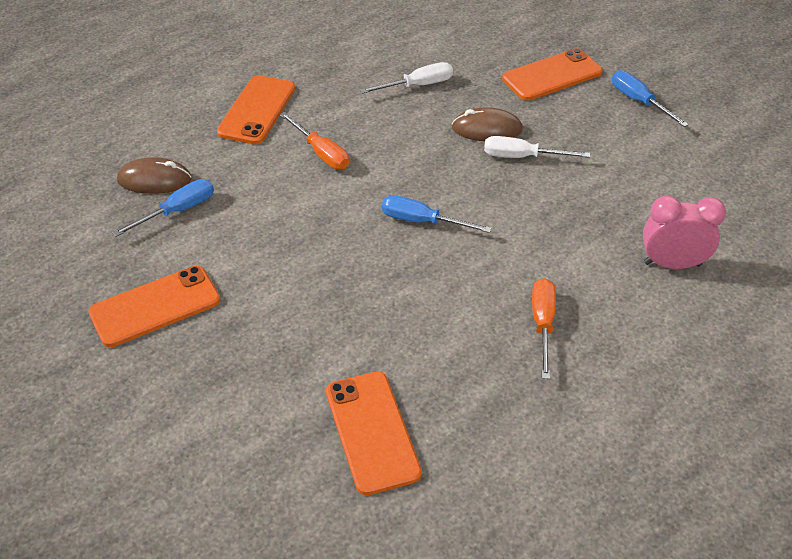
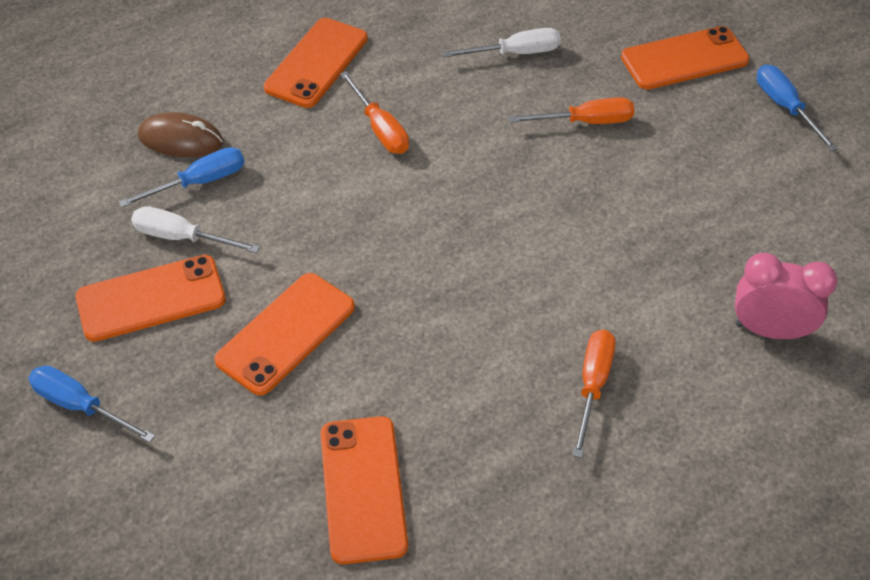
camera: 10 degrees right, 5 degrees up
(277, 318) = (285, 333): none -> orange phone
(422, 221) = (480, 233): blue screwdriver -> blue screwdriver (80, 406)
(487, 129) = (586, 122): brown mouse -> orange screwdriver
(522, 157) = (620, 164): white screwdriver -> white screwdriver (182, 237)

